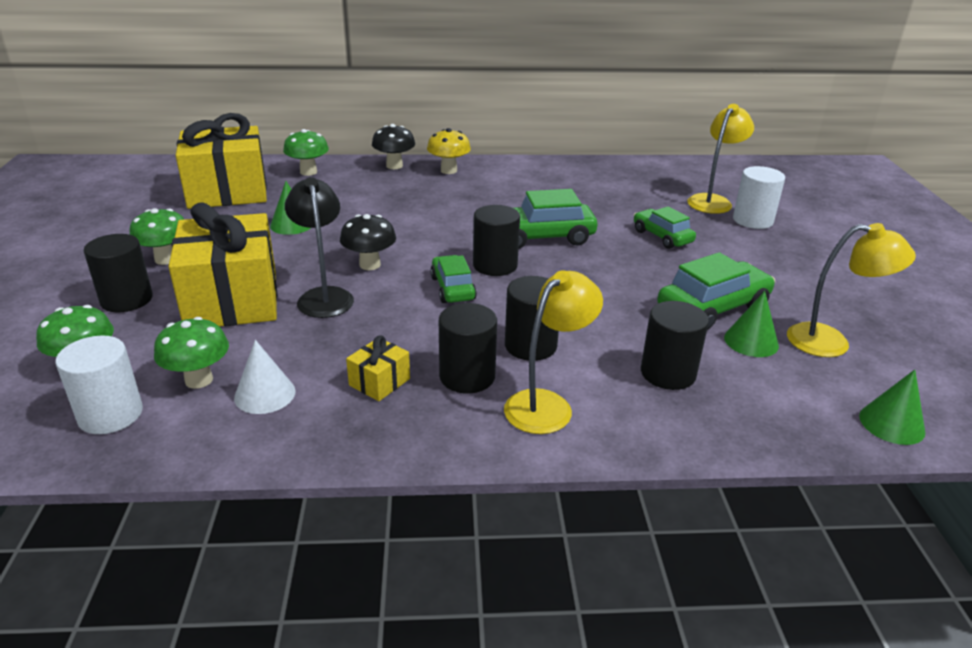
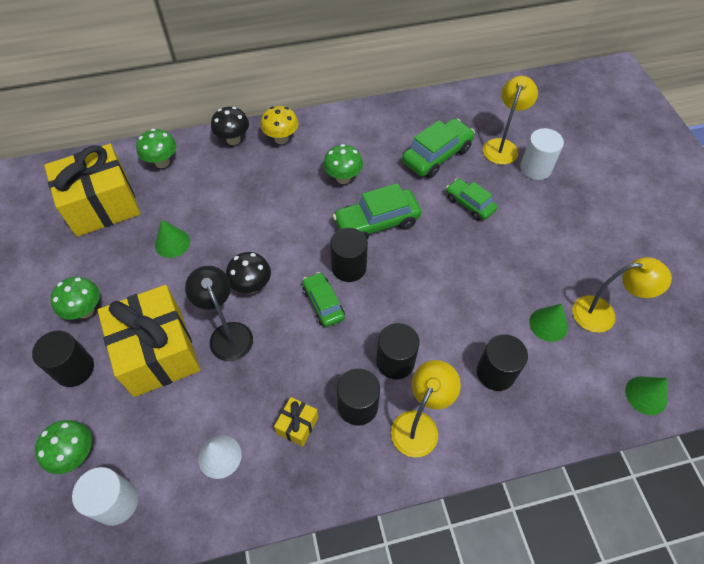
camera: 10 degrees left, 25 degrees up
(199, 380) = (166, 451): green mushroom -> green mushroom (343, 178)
(712, 308) = (517, 290): green car -> green car (437, 155)

